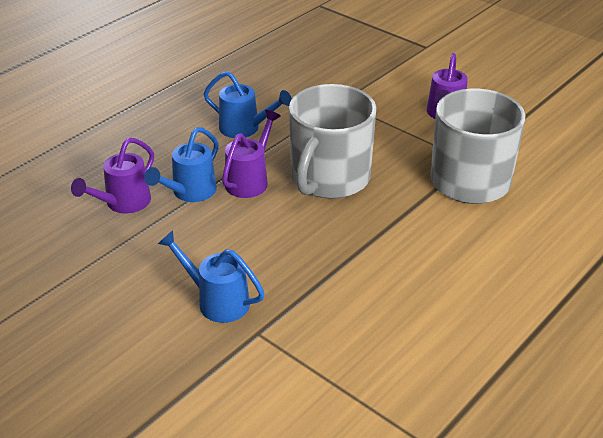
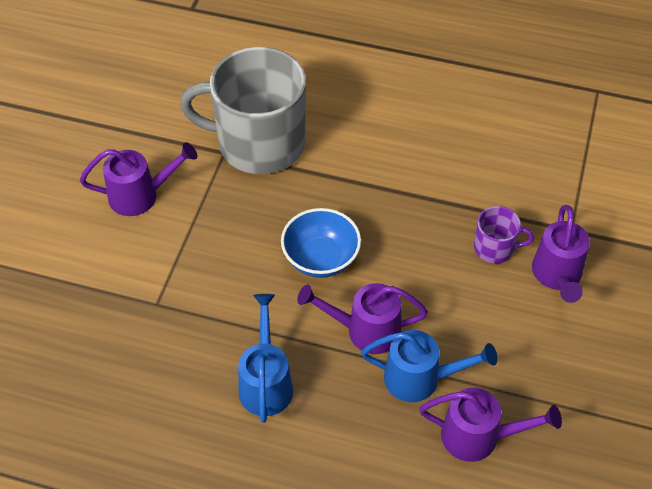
camera: 115 degrees left, 15 degrees up
(217, 301) = (557, 276): blue watering can -> purple watering can
(273, 274) = (495, 248): none -> purple mug
(329, 178) = (321, 259): grey mug -> blue bowl

